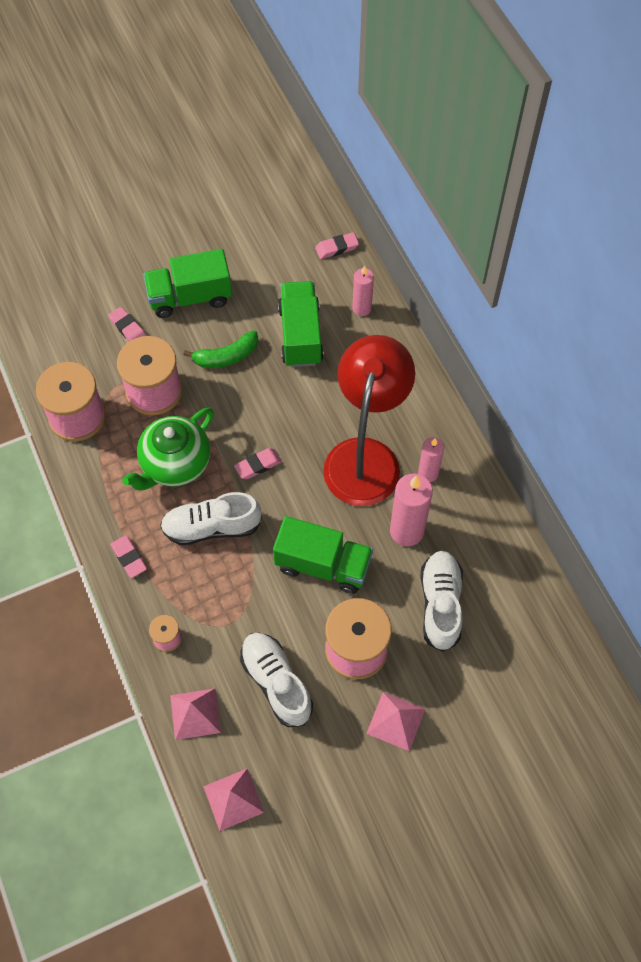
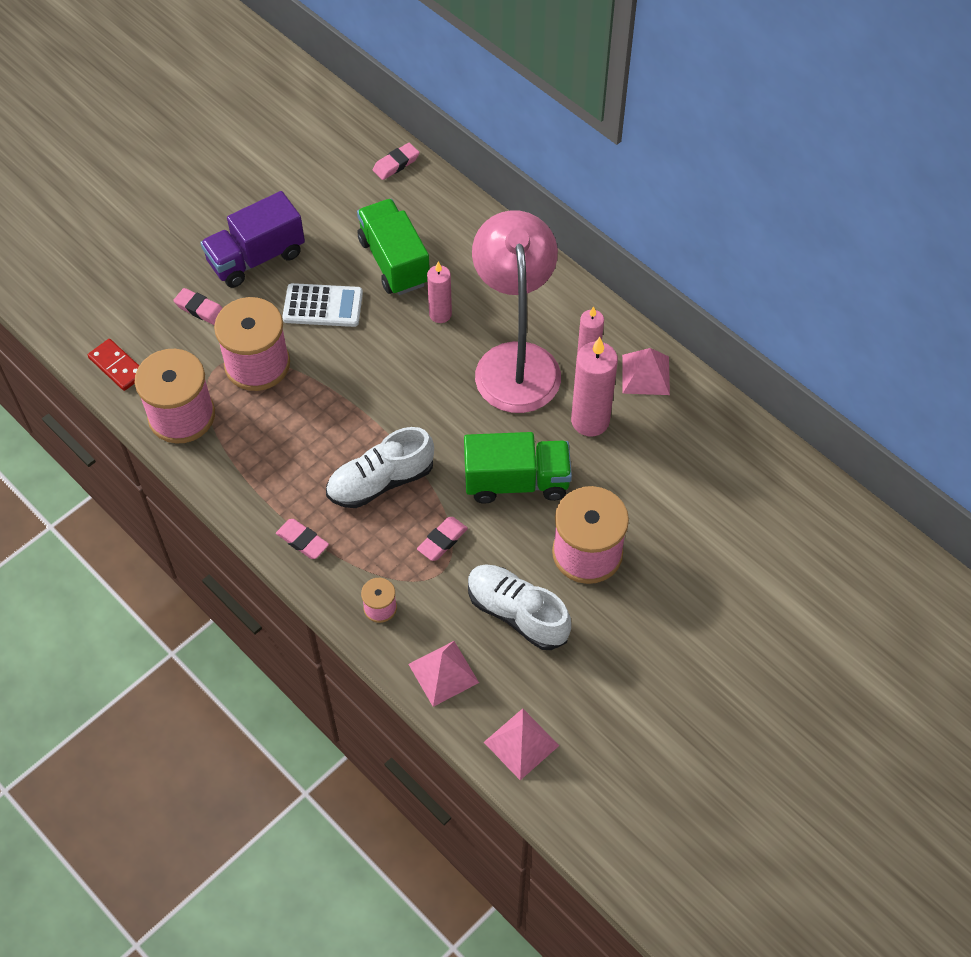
camera: 20 degrees left, 5 degrees down
(44, 358) = (117, 366): none -> red domino
(175, 464) = (312, 431): green teapot -> none
(190, 297) = (256, 258): green truck -> purple truck
(226, 356) = (323, 306): green banana -> white calculator
(258, 465) = (404, 404): pink eraser -> pink eraser (442, 541)
(362, 308) = (448, 216): pink candle -> pink candle (440, 314)
(365, 456) = (515, 361): red lamp -> pink lamp
(396, 721) = (658, 609): pink pyramid -> pink pyramid (645, 374)
(440, 604) = (655, 481): white shoe -> none

